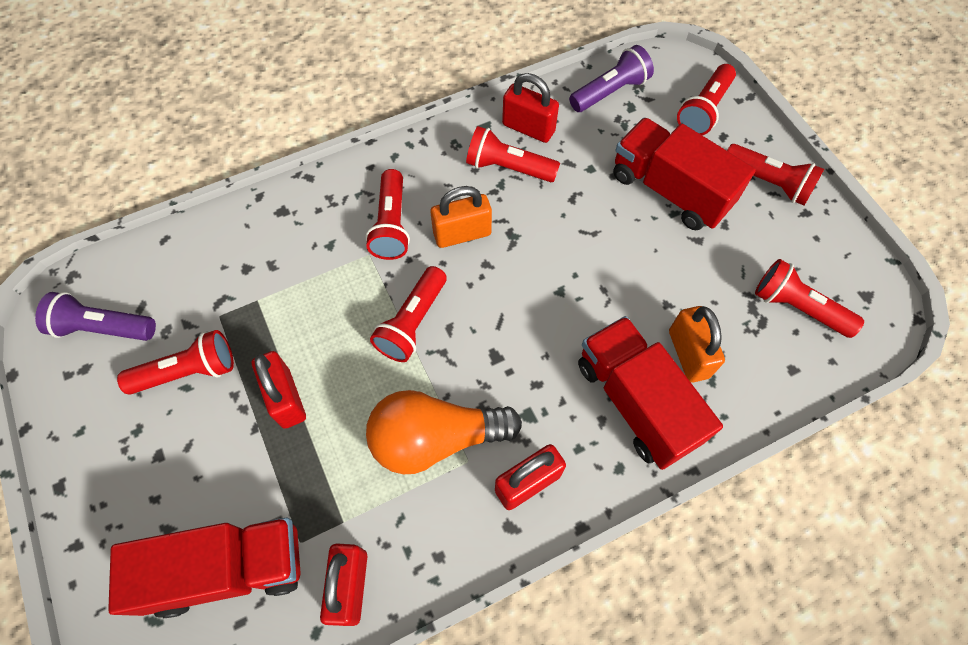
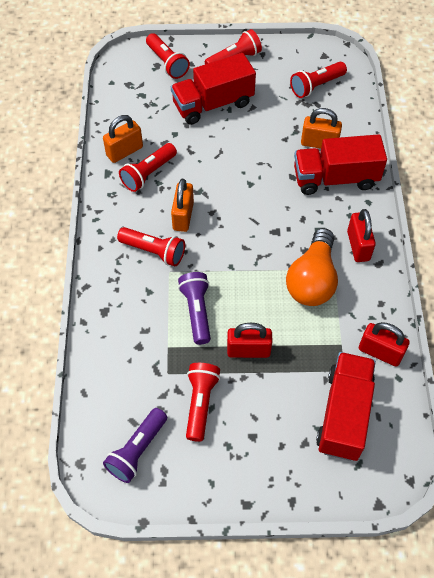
camera: 65 degrees left, 5 degrees down
(412, 322) = (231, 265): red flashlight -> none
(528, 128) = (124, 151): red padlock -> orange padlock
(610, 92) = (124, 100): purple flashlight -> purple flashlight (197, 311)

